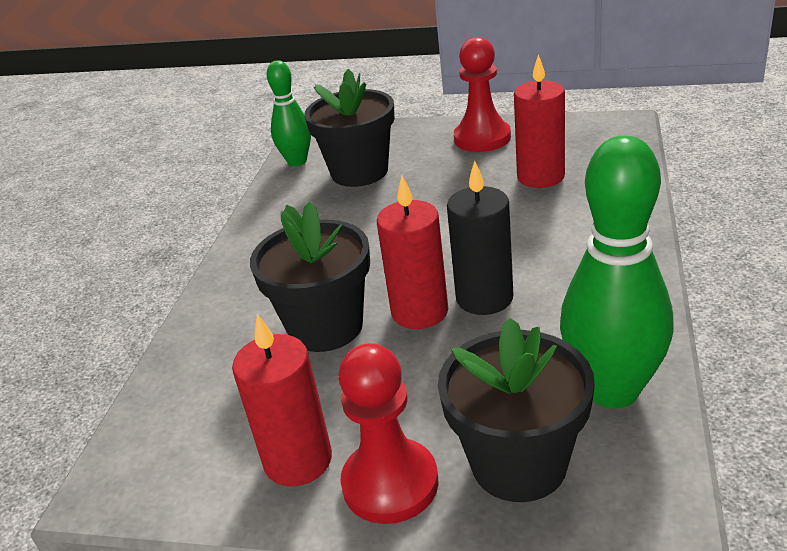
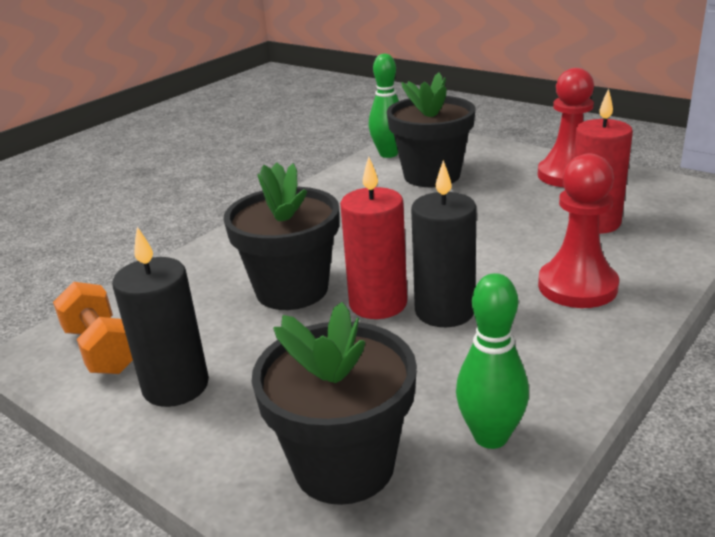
camera: 25 degrees right, 5 degrees down
(183, 457) = (102, 349): none -> orange dumbbell
(298, 460) = (176, 386): red candle -> black candle
(390, 483) = (225, 434): red pawn -> red pawn (577, 286)
(612, 390) = (490, 436): green bowling pin -> green bowling pin, size x0.60

